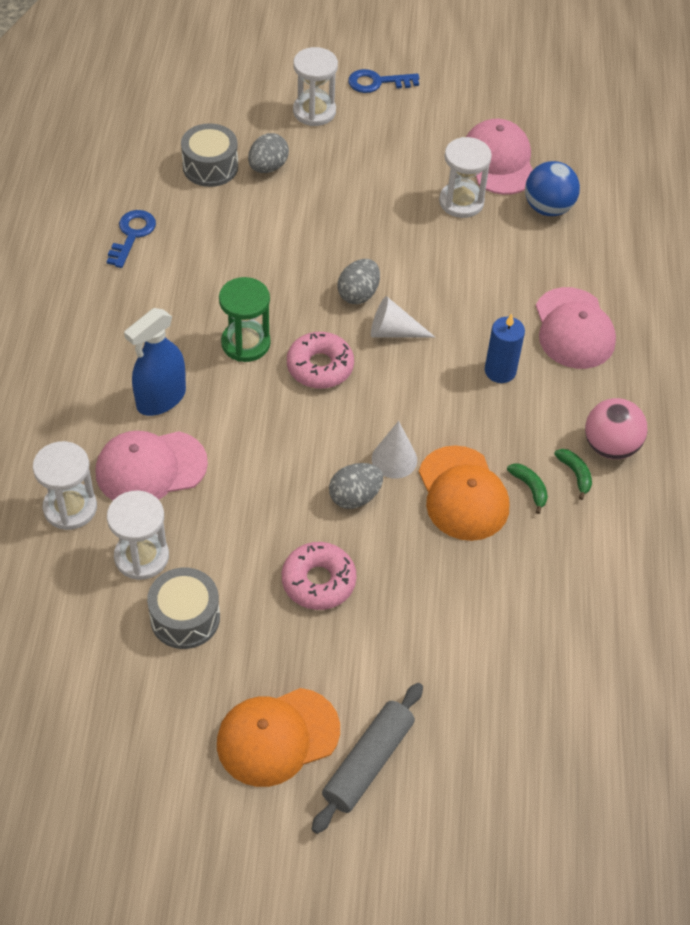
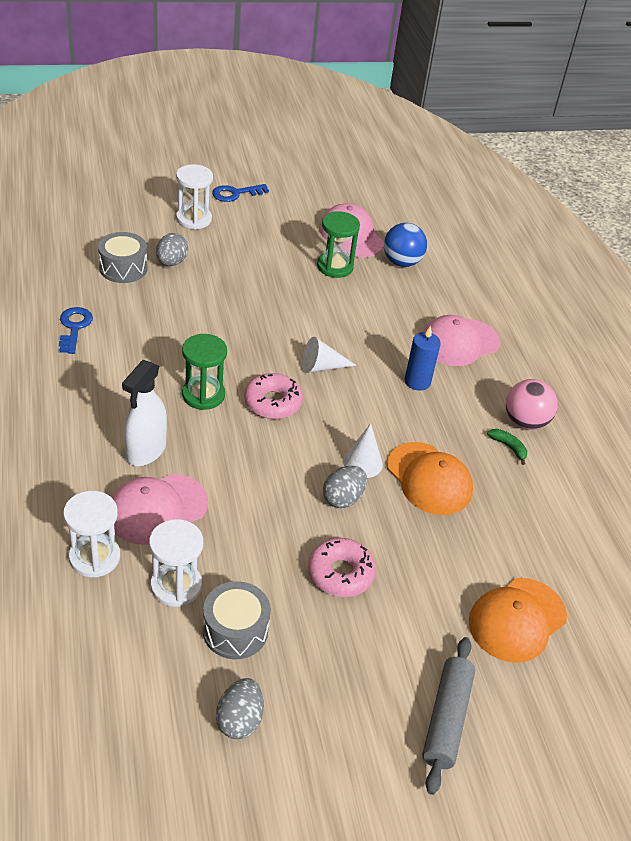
camera: 20 degrees left, 10 degrees down
(161, 398) = (146, 451): blue spray bottle -> white spray bottle
(277, 737) = (359, 716): orange cap -> orange cap (517, 620)
(358, 294) = (282, 343): grey egg -> grey egg (239, 720)
(461, 202) = (335, 267): white hourglass -> green hourglass
(529, 488) = (479, 464): green banana -> none
(574, 329) = (459, 342): pink cap -> pink cap turned 90 degrees clockwise

